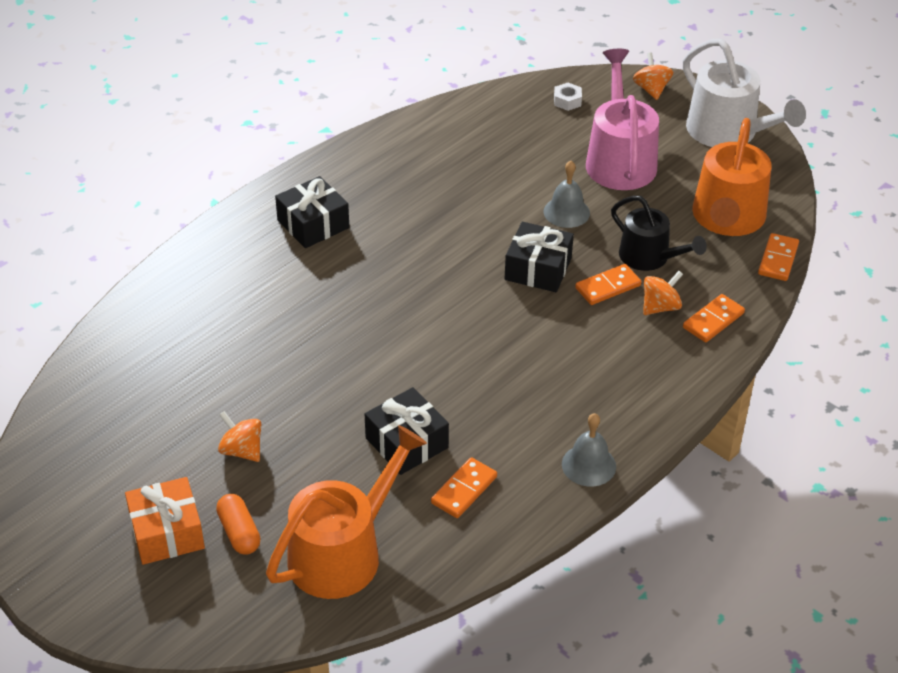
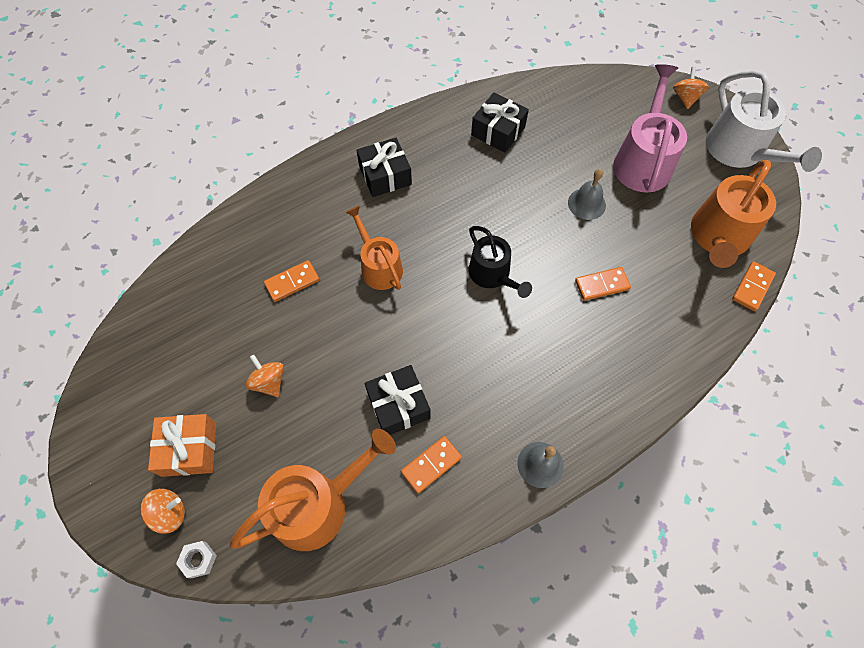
camera: 15 degrees right, 20 degrees up
(239, 532) = (243, 463): orange capsule -> none
(337, 315) = (379, 266): none -> orange watering can
(538, 269) = (549, 255): black gift -> black gift (498, 131)
(567, 101) = (614, 96): white nut -> white nut (199, 560)
(649, 257) = (643, 262): black watering can -> black watering can (492, 274)
(660, 307) = (640, 315): orange spinning top -> orange spinning top (170, 513)
(713, 320) = (682, 338): orange domino -> orange domino (292, 282)

